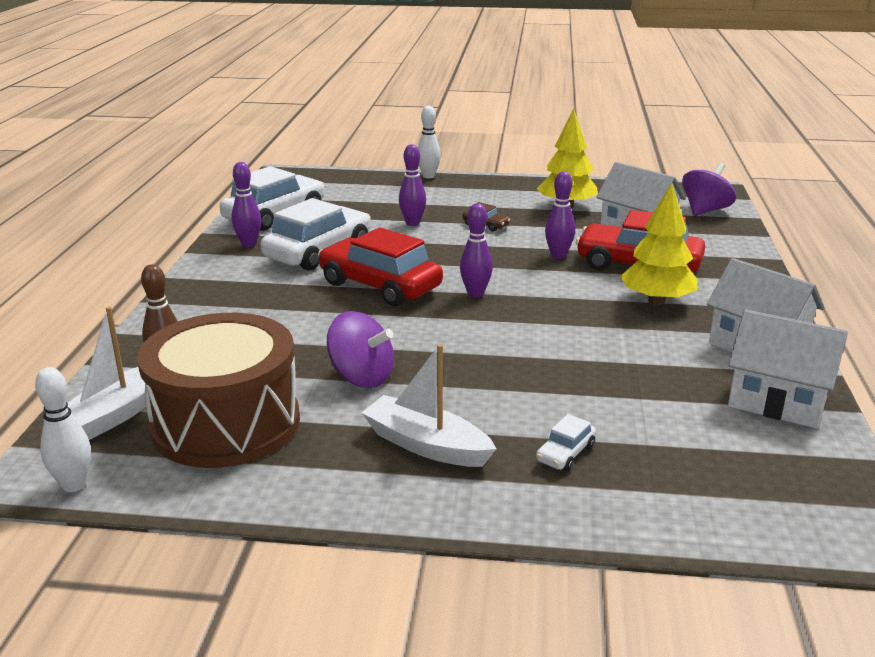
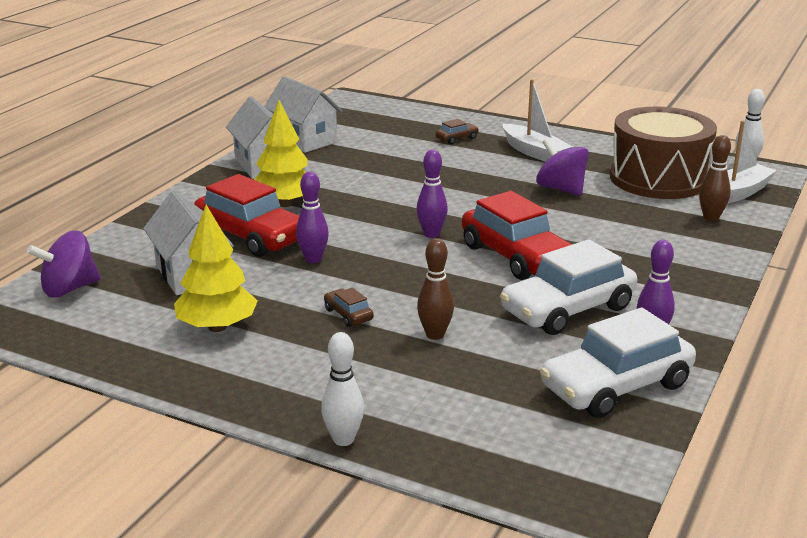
camera: 160 degrees left, 0 degrees up
(412, 223) = (435, 335): purple bowling pin -> brown bowling pin
(565, 453) = (457, 138): white car -> brown car

